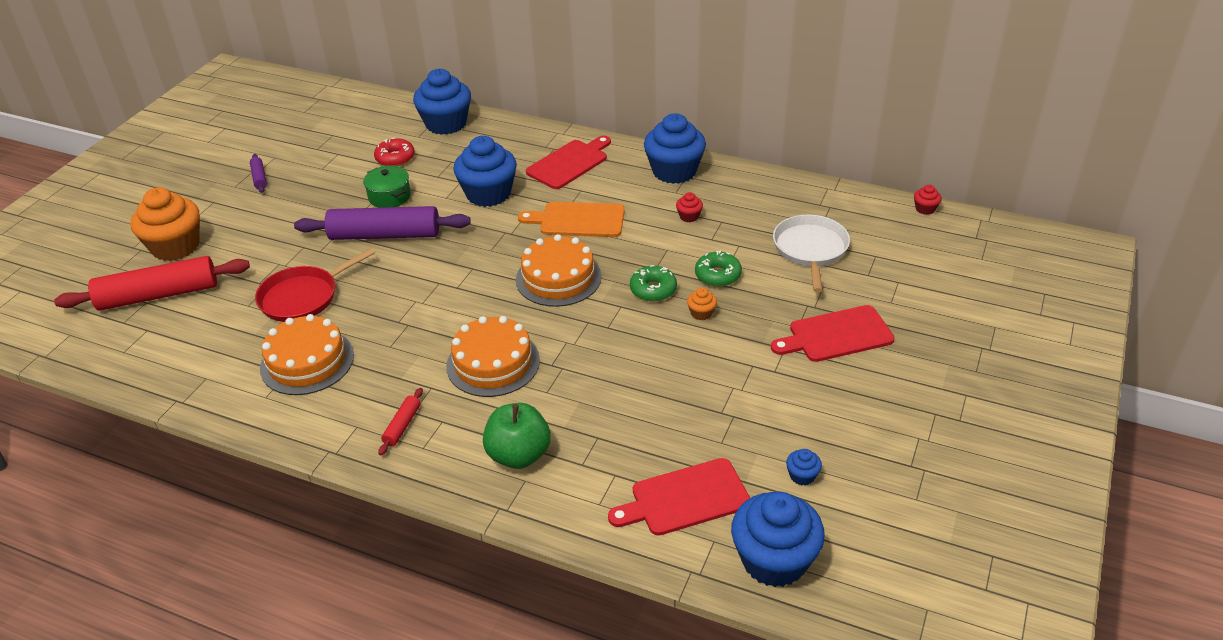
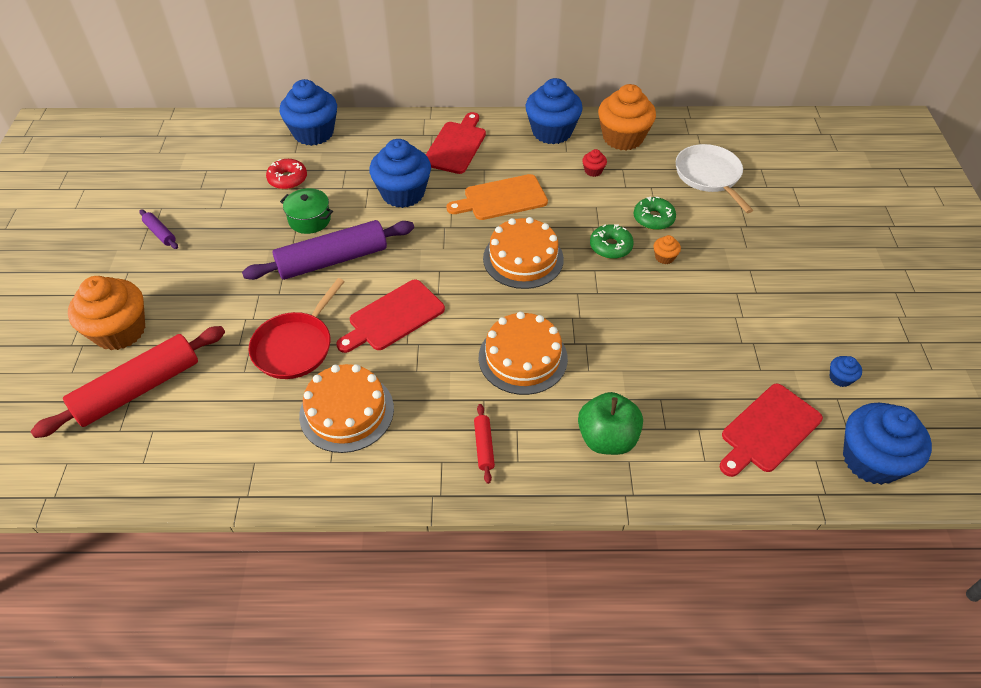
camera: 25 degrees left, 10 degrees up
(744, 193) = (623, 138): none -> orange cupcake
(836, 335) = (780, 246): red cutting board -> red cutting board (393, 317)
(925, 209) = (769, 118): red cupcake -> none

